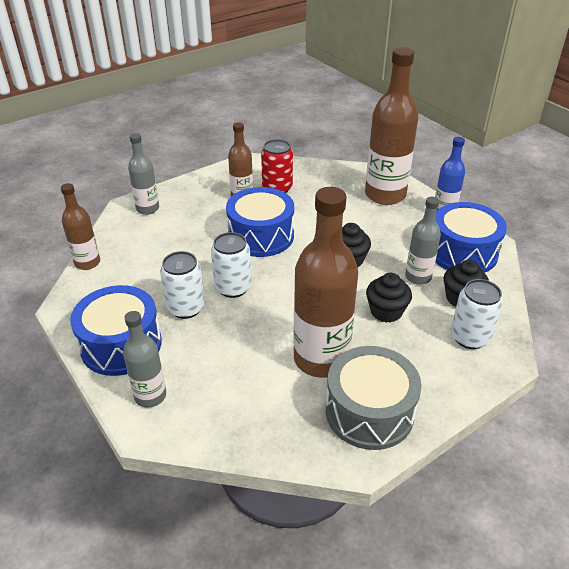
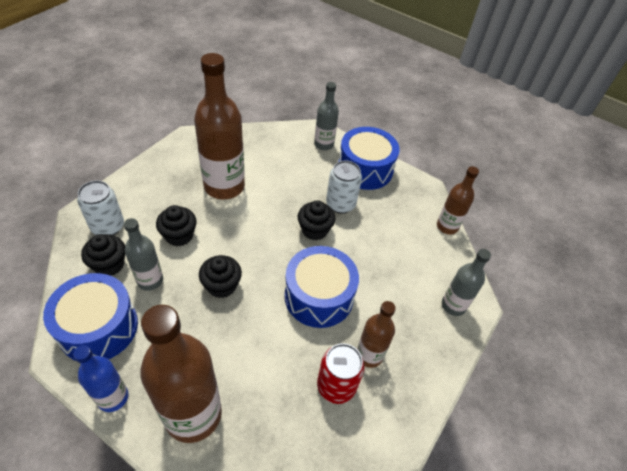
camera: 155 degrees right, 10 degrees up
(233, 288) = (314, 230): white can -> black cupcake
(369, 411) = (185, 160): grey drum -> none

